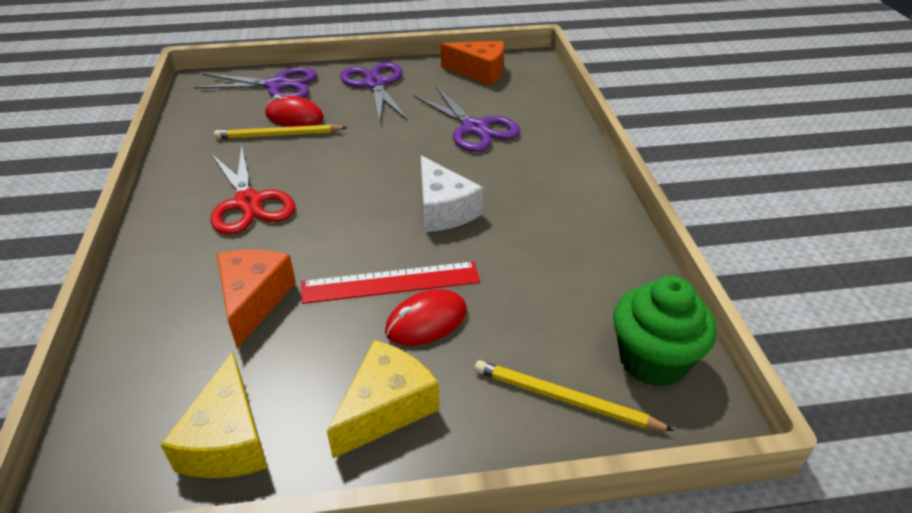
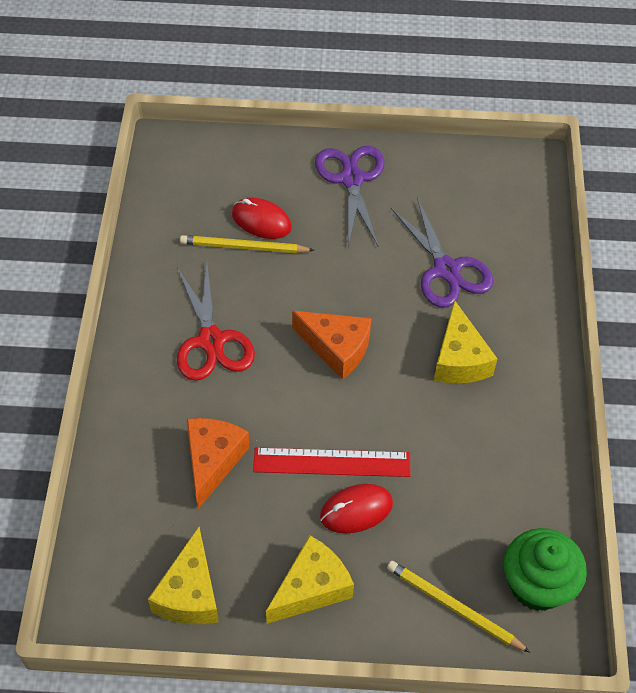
camera: 10 degrees right, 15 degrees up
(278, 85) = (246, 165): purple scissors -> none
(443, 210) = (393, 382): white cheese -> none
(479, 72) = (471, 176): orange cheese -> orange cheese (336, 348)
(505, 185) = (459, 359): none -> yellow cheese

